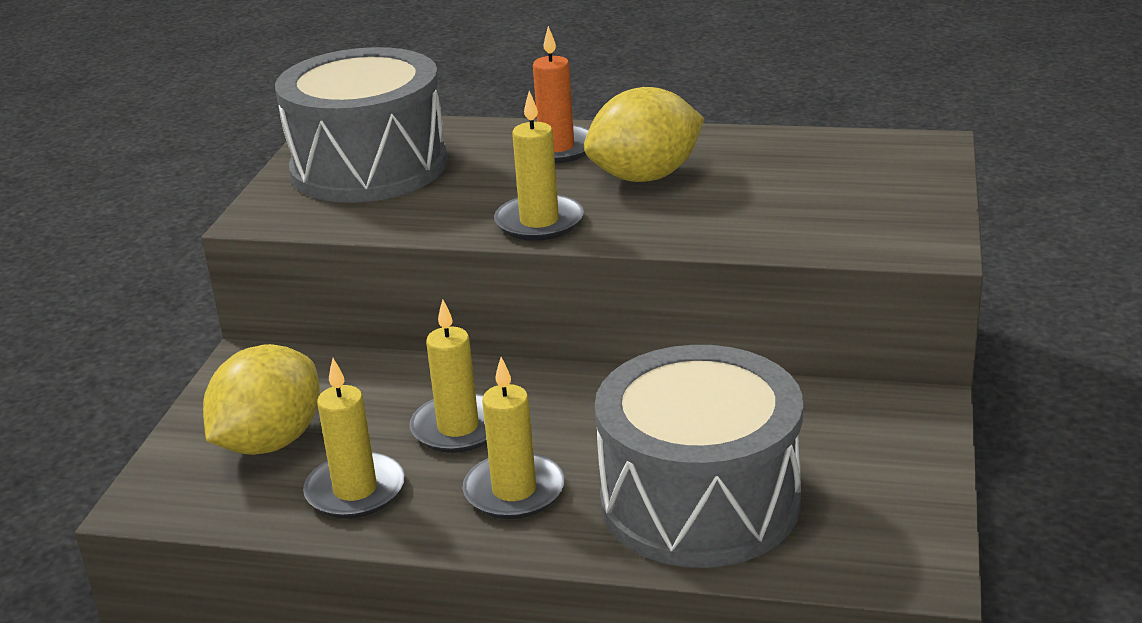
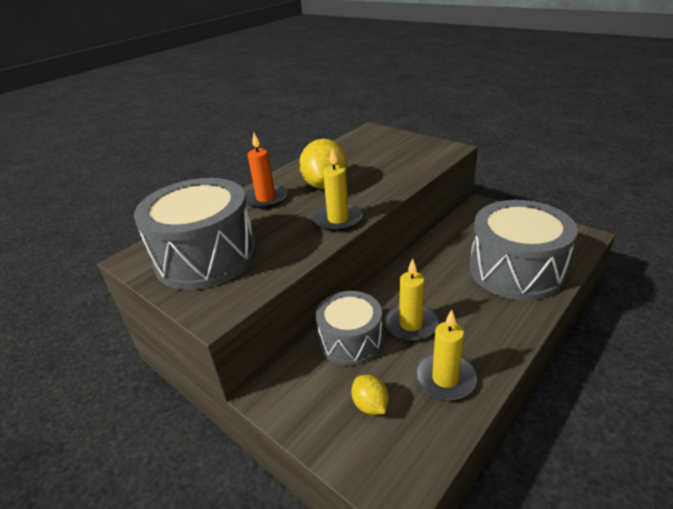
camera: 60 degrees left, 5 degrees up
(270, 442) = (370, 405): yellow lemon -> yellow lemon, size x0.51
(386, 387) = (351, 341): none -> grey drum
(514, 491) = (478, 320): yellow candle -> none

